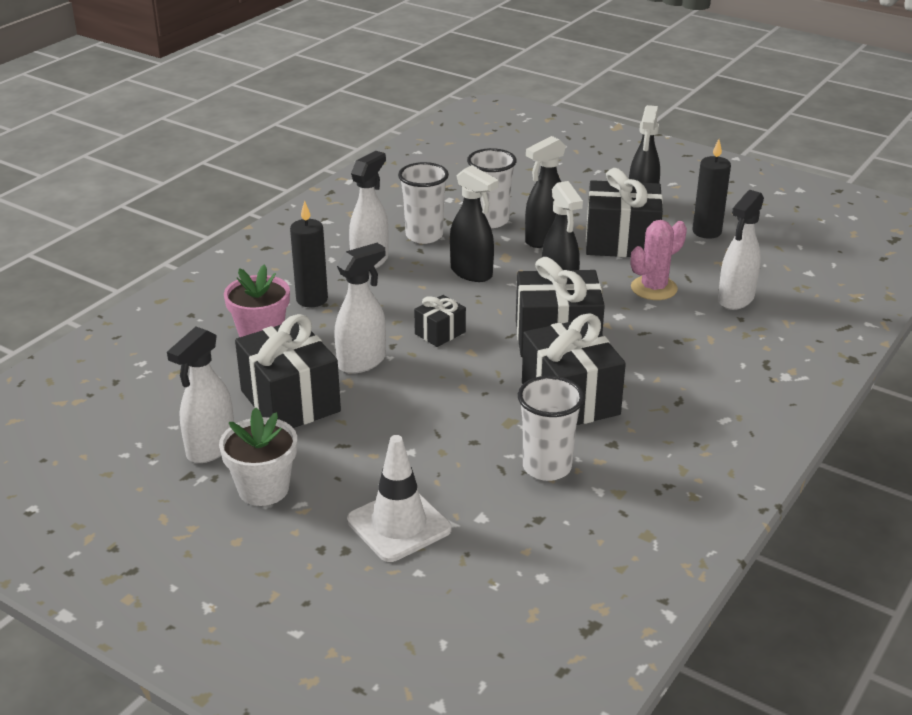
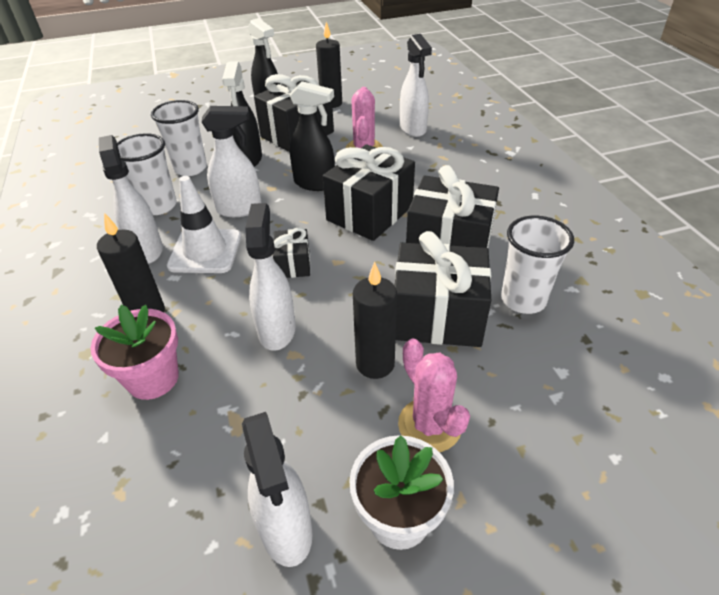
camera: 50 degrees left, 10 degrees up
(290, 401) = (278, 413): black gift -> black gift (437, 316)
(352, 471) = (429, 425): none -> pink cactus
(381, 421) = (375, 364): none -> black candle
(399, 525) = (536, 434): white traffic cone -> white traffic cone (205, 251)
(472, 273) = (240, 209): black spray bottle -> white spray bottle

